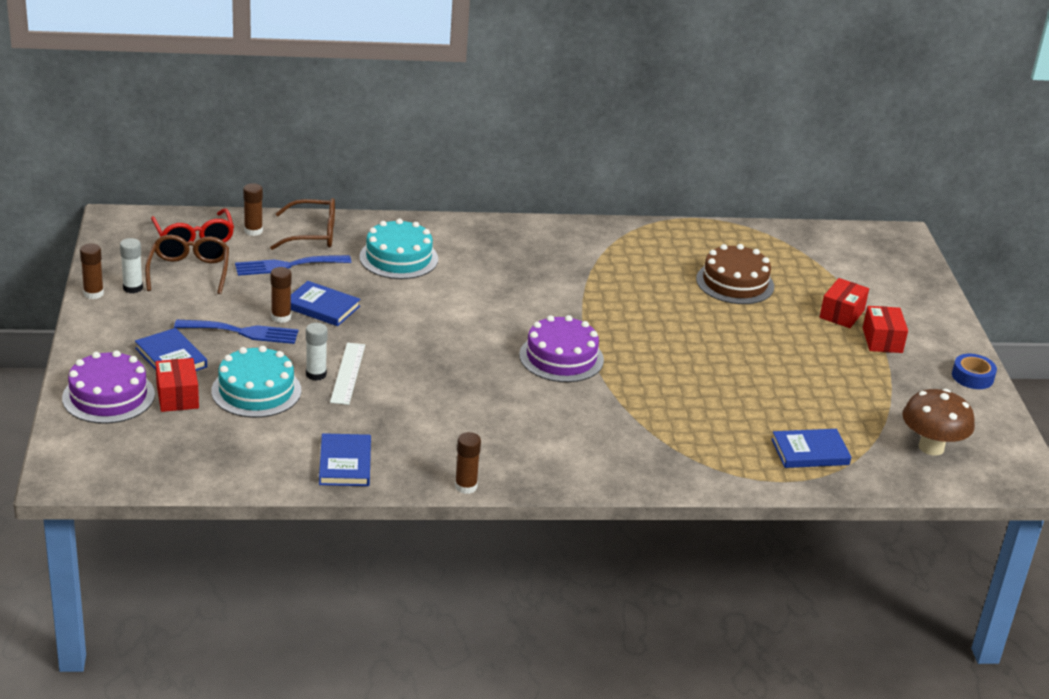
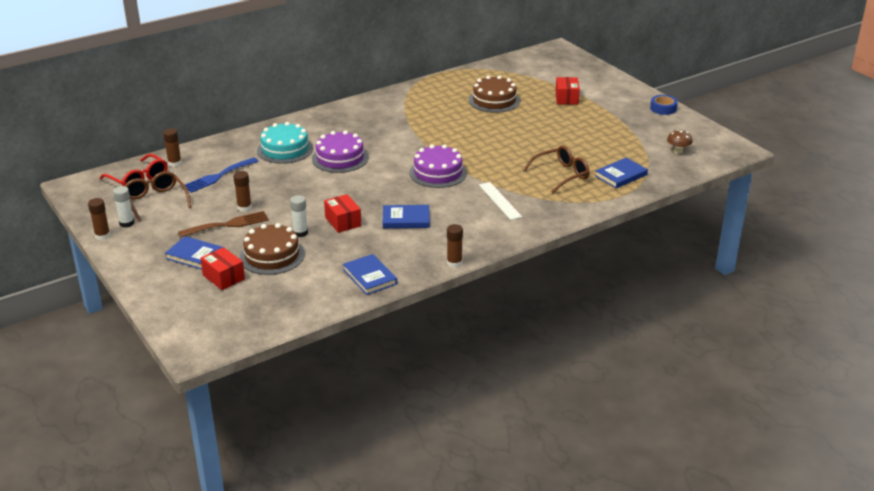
camera: 25 degrees left, 0 degrees up
(108, 396) = (176, 293): purple cake -> purple cake (340, 158)
(242, 332) = (228, 224): blue fork -> brown fork
(256, 391) = (272, 255): turquoise cake -> brown cake
(313, 234) = (216, 153): brown glasses -> brown glasses (561, 175)
(322, 307) = (265, 193): blue book -> blue book (406, 219)
(348, 373) = (319, 225): white ruler -> white ruler (500, 200)
(882, 340) = (600, 105): red box -> red box (343, 222)
(931, 447) = (678, 151): brown mushroom -> brown mushroom, size x0.56

